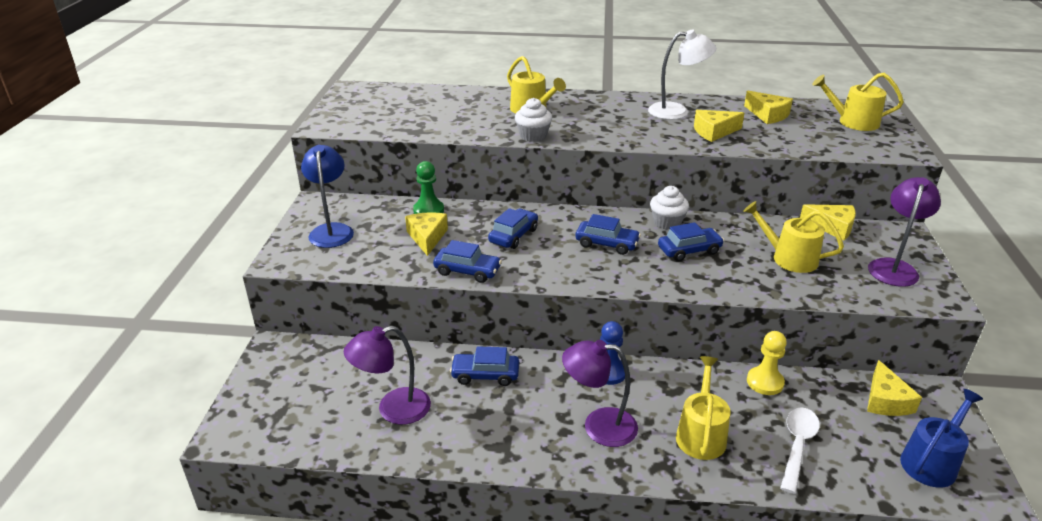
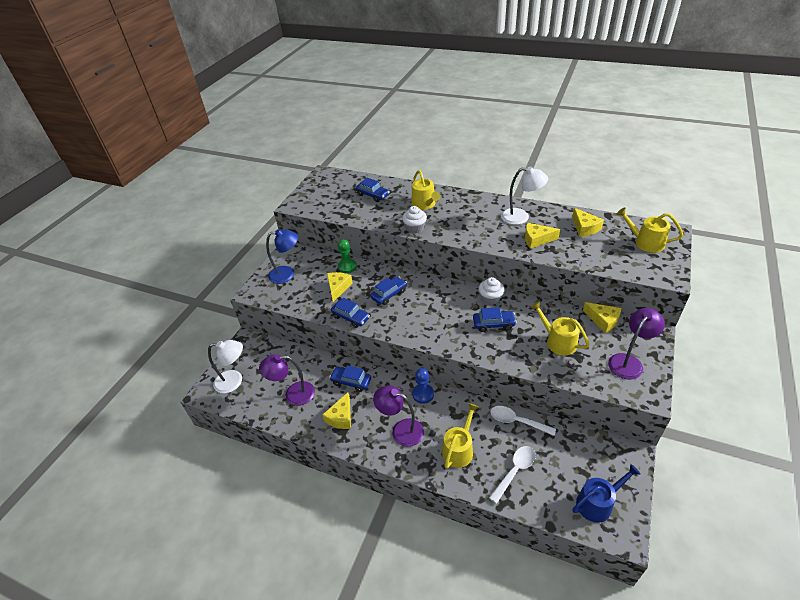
camera: 20 degrees right, 10 degrees up
(276, 409) = (234, 381): none -> white lamp
(331, 230) = (287, 274): blue lamp -> blue lamp turned 75 degrees clockwise
(607, 244) = (443, 310): blue car -> blue car (373, 195)
(765, 382) = (517, 421): yellow pawn -> white spoon
(885, 400) = (591, 452): yellow cheese -> yellow cheese (341, 417)

